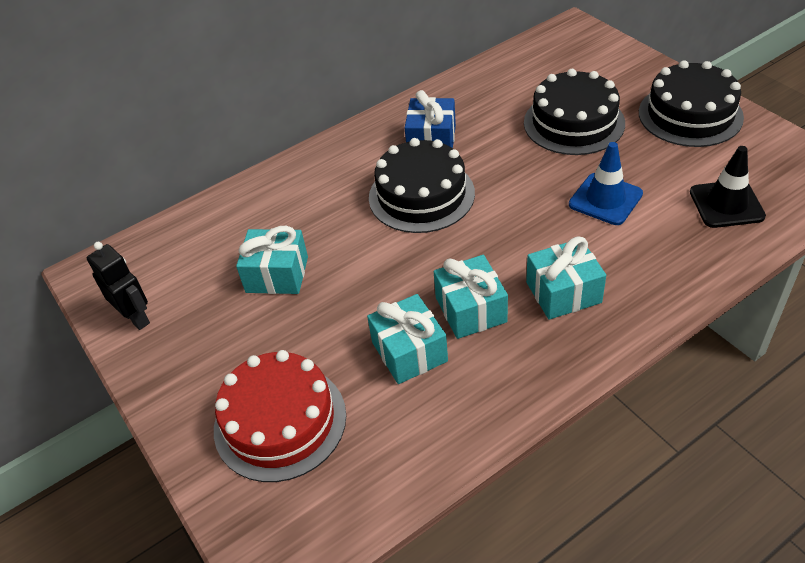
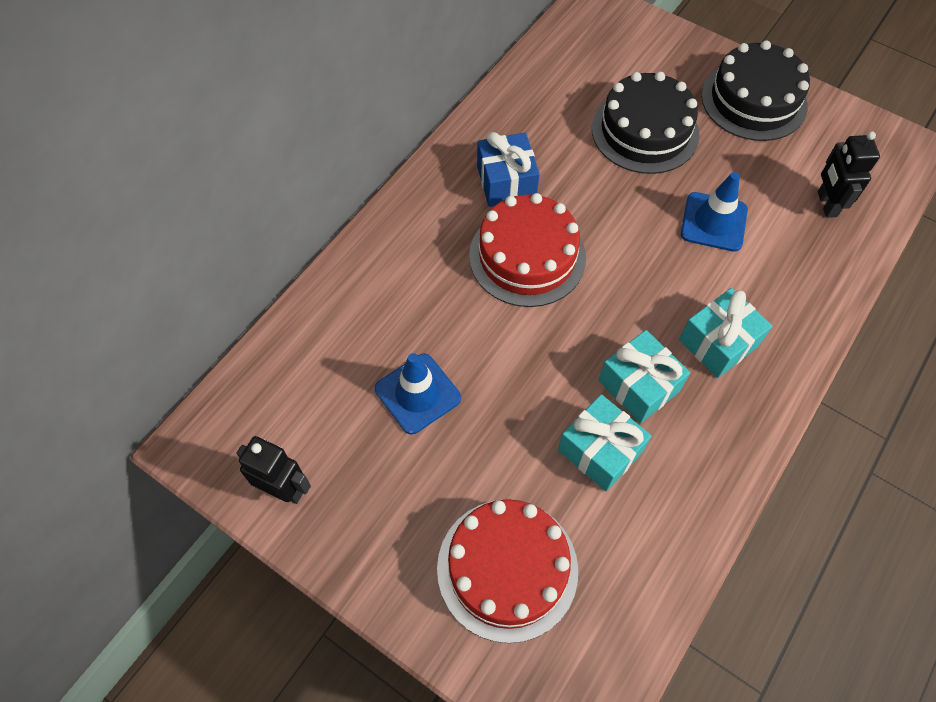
camera: 25 degrees left, 15 degrees up
(277, 274) = (417, 393): turquoise gift -> blue traffic cone
(421, 195) = (527, 256): black cake -> red cake
(726, 204) = (826, 204): black traffic cone -> black robot

